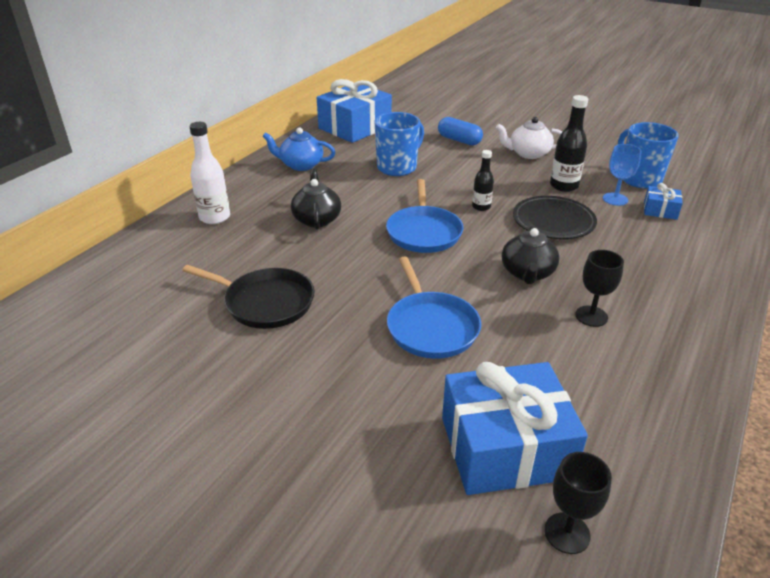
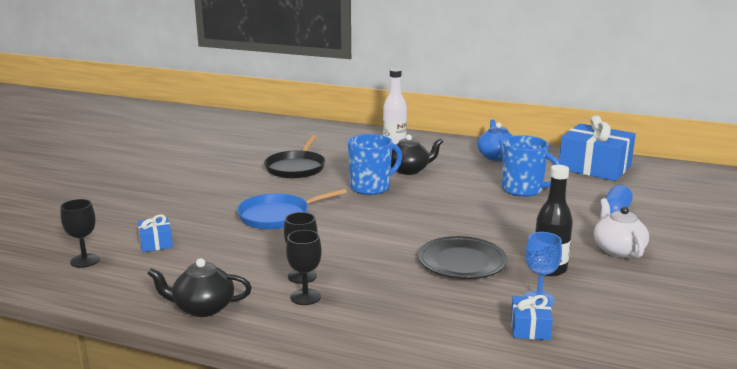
camera: 80 degrees right, 15 degrees down
(424, 232) = (409, 207): blue pan -> none
(481, 207) = (470, 228): black bottle -> none
(505, 447) = (156, 243): blue gift -> blue gift, size x0.45
(527, 273) = (360, 249): black teapot -> black teapot (202, 308)
(635, 316) = (305, 297): none -> black goblet
(639, 179) = (611, 319): blue mug -> blue mug (371, 187)

